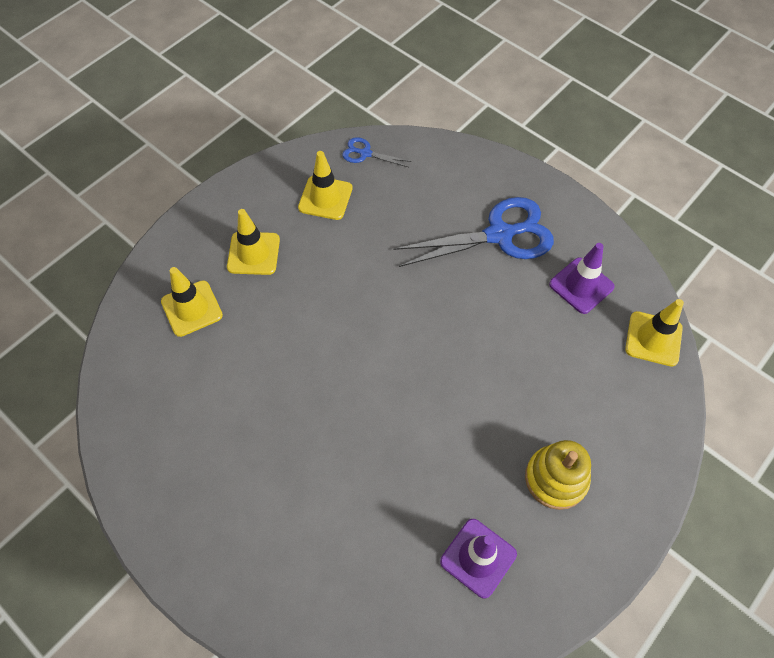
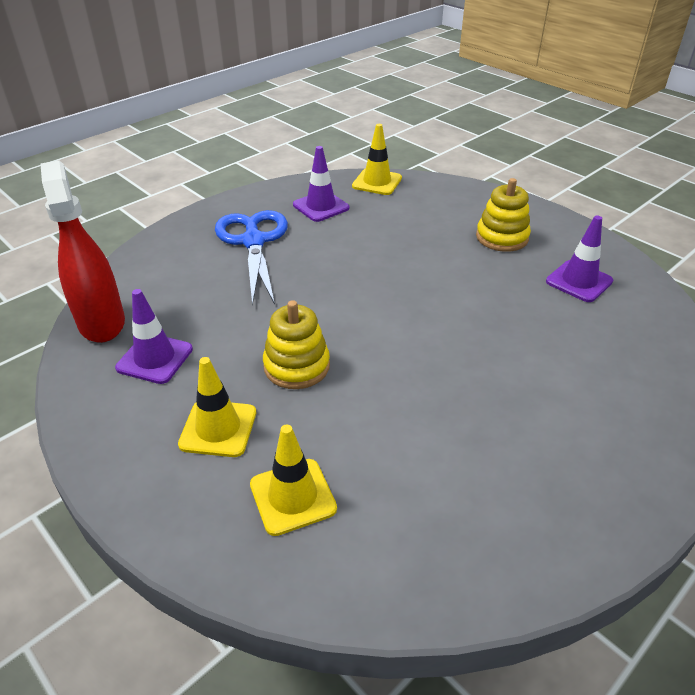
camera: 85 degrees left, 20 degrees down
(322, 294) = (296, 366): none -> yellow stacking toy
(325, 198) = (155, 358): yellow traffic cone -> purple traffic cone
(365, 153) = (101, 322): blue scissors -> red spray bottle

